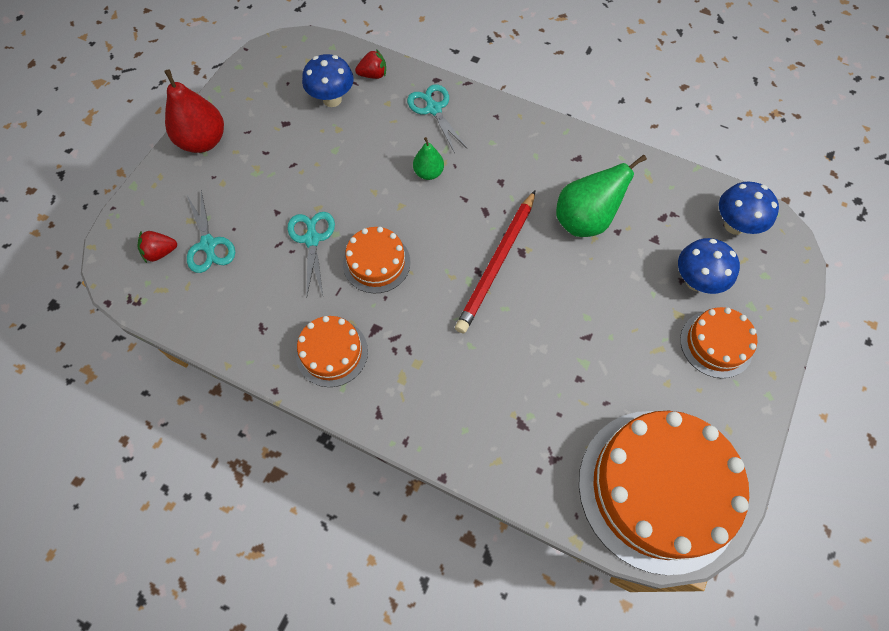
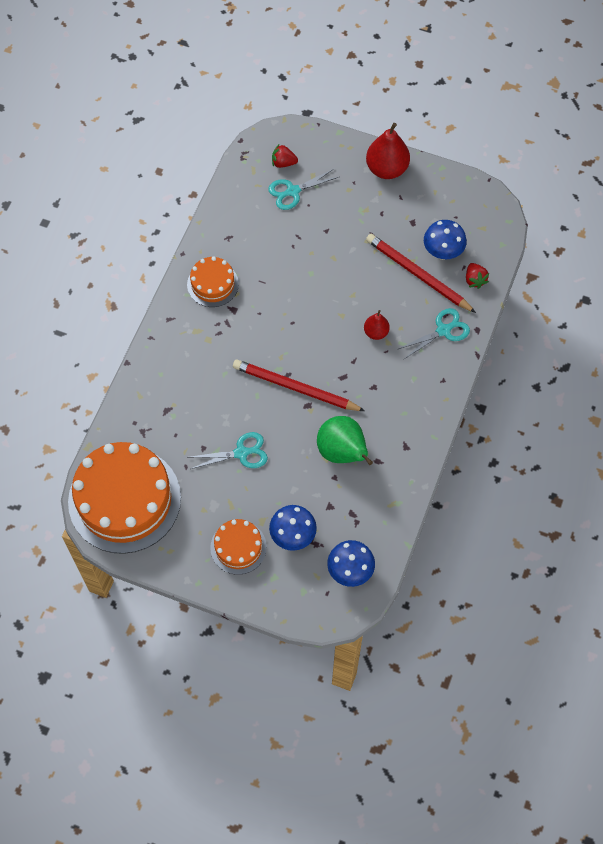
camera: 85 degrees right, 0 degrees up
(160, 252) = (283, 163): red strawberry -> red strawberry turned 60 degrees counterclockwise
(312, 239) = (304, 258): turquoise scissors -> turquoise scissors (242, 453)
(357, 125) = (418, 274): none -> red pencil
(376, 263) = (288, 304): orange cake -> none
(428, 173) = (376, 332): green pear -> red pear

